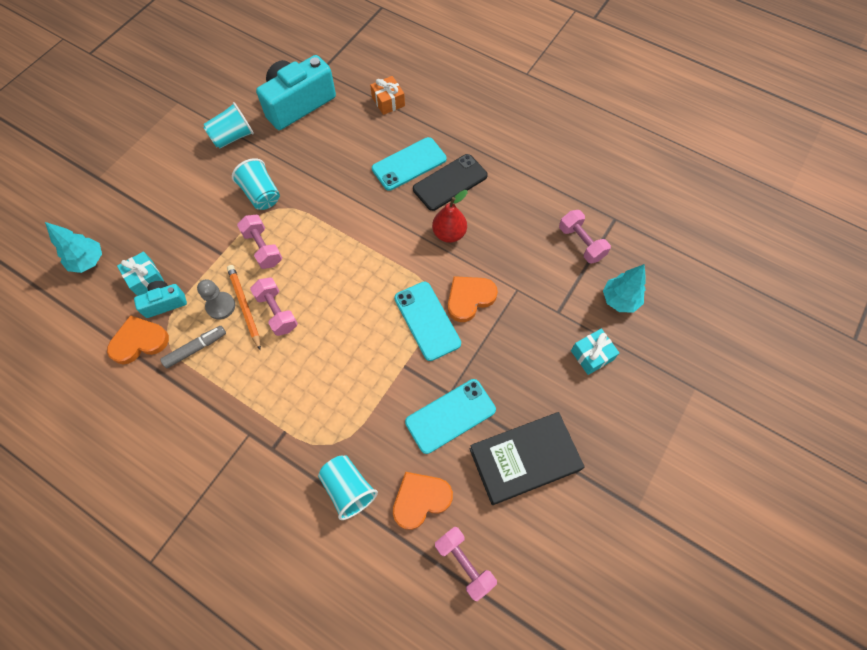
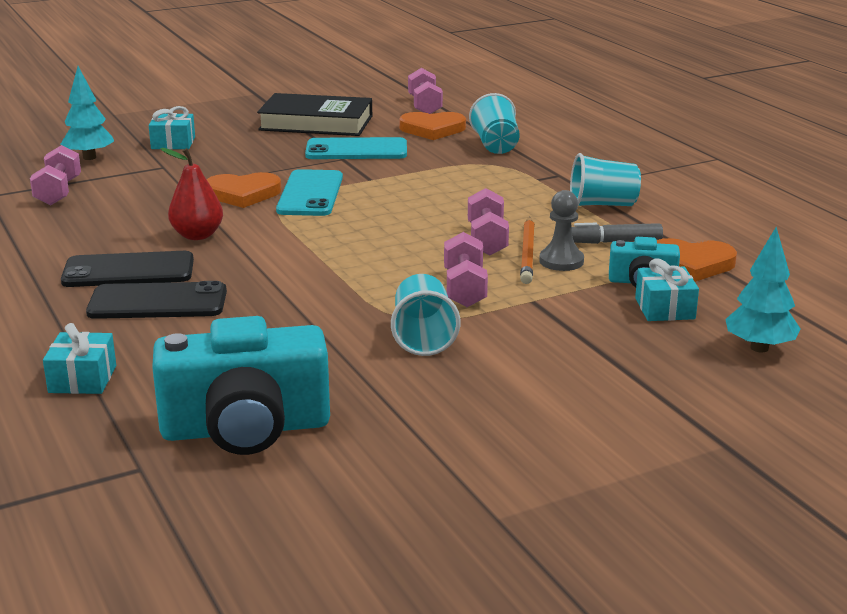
camera: 150 degrees left, 40 degrees down
(233, 137) = (416, 420): turquoise cup -> turquoise cup (602, 205)
(388, 101) = (82, 379): orange gift -> turquoise gift
(409, 164) = (158, 302): turquoise phone -> black phone

